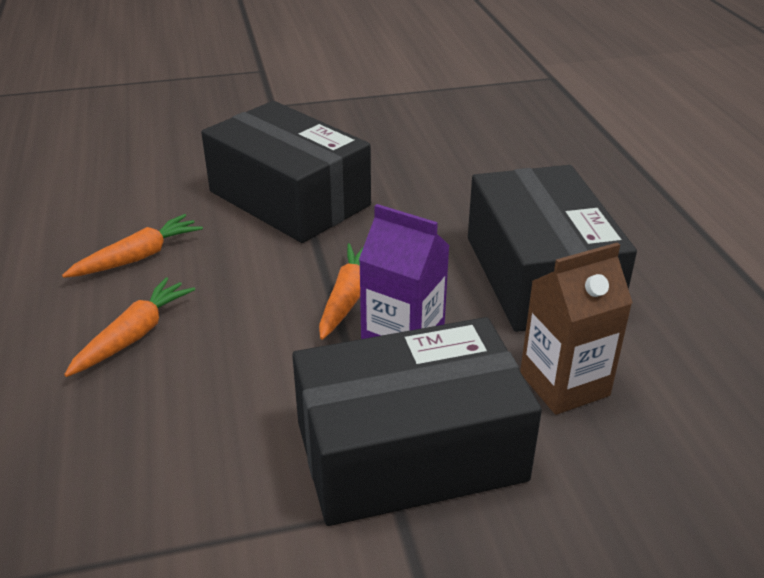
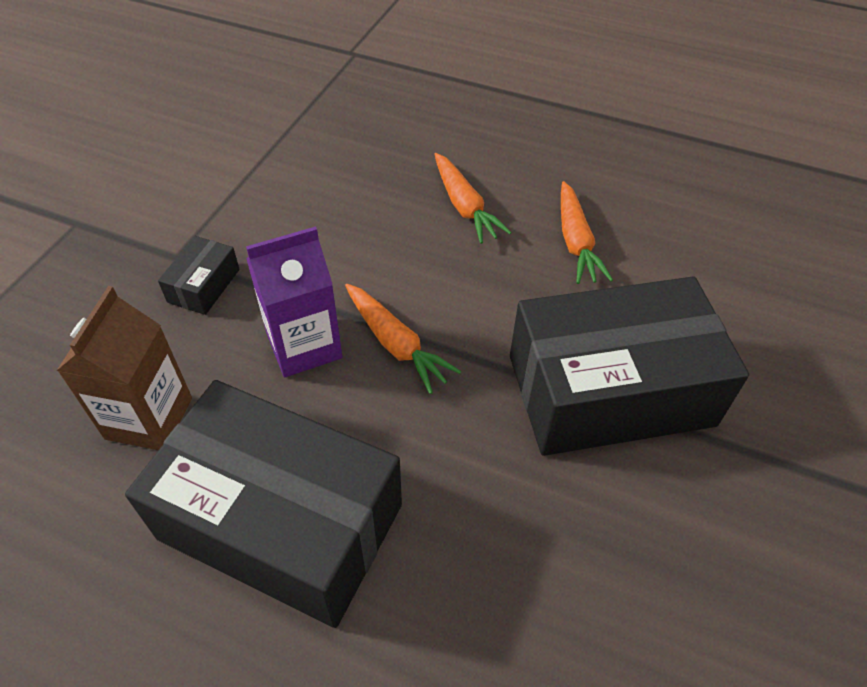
camera: 125 degrees right, 15 degrees up
(410, 451) = (203, 285): black box -> black box, size x0.41

